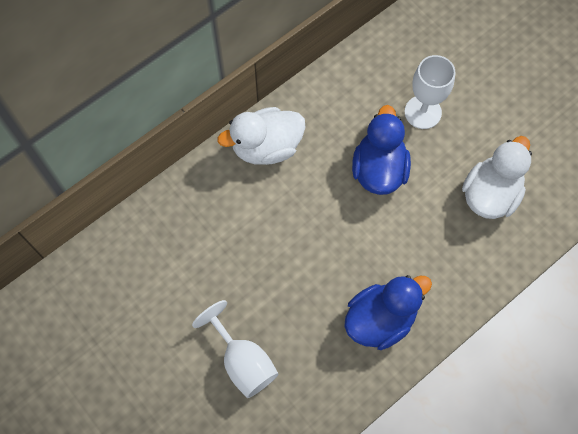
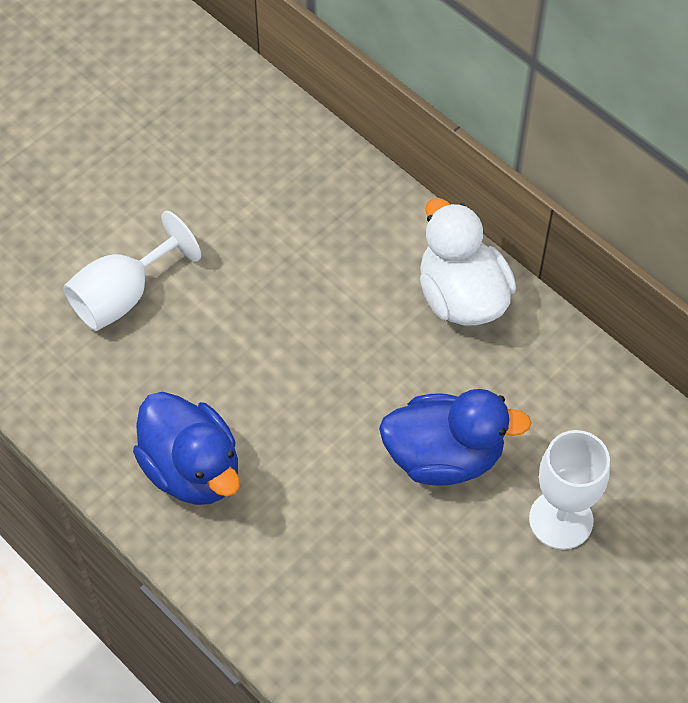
camera: 85 degrees right, 10 degrees down
(490, 194) = (420, 630): white duck -> none

